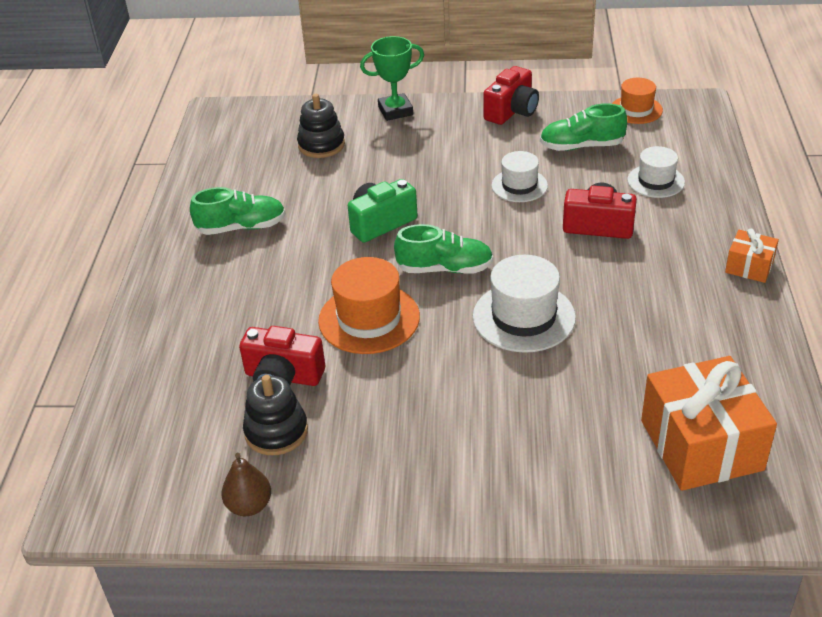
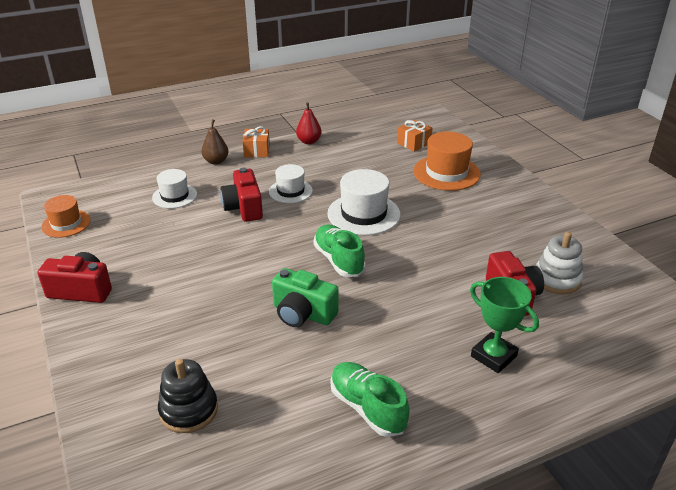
camera: 120 degrees left, 5 degrees down
(249, 506) = (616, 267): brown pear -> brown pear (216, 161)
(276, 431) = (557, 279): black stacking toy -> white stacking toy
(369, 319) = (421, 278): orange hat -> orange hat (446, 173)
(395, 111) = (97, 375): green trophy -> green trophy (493, 356)
(519, 185) = (208, 254): white hat -> white hat (290, 191)
(581, 146) = (135, 238): green shoe -> none
(701, 445) = (414, 143): orange gift -> orange gift, size x0.49
(759, 325) = (309, 141): none -> red pear

